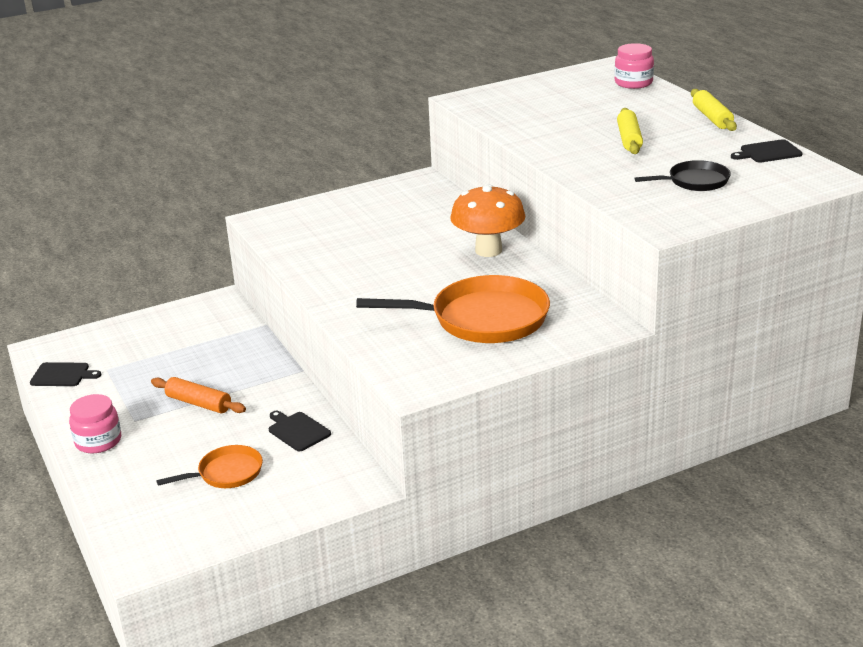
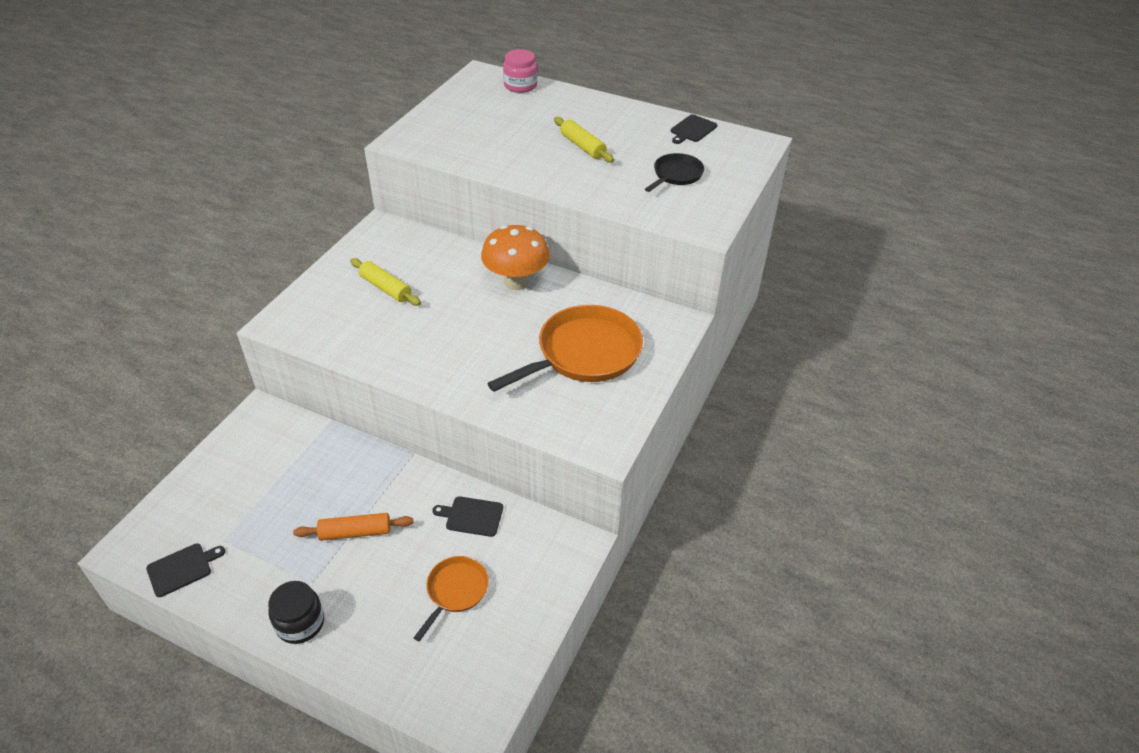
camera: 40 degrees left, 15 degrees up
(98, 441) = (300, 623): pink jar -> black jar
(712, 118) = (617, 106): yellow rolling pin -> yellow rolling pin (386, 288)

